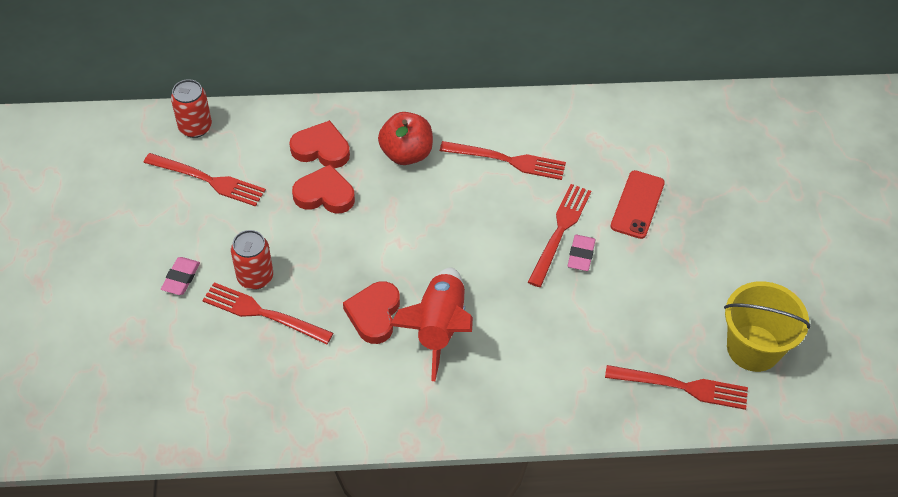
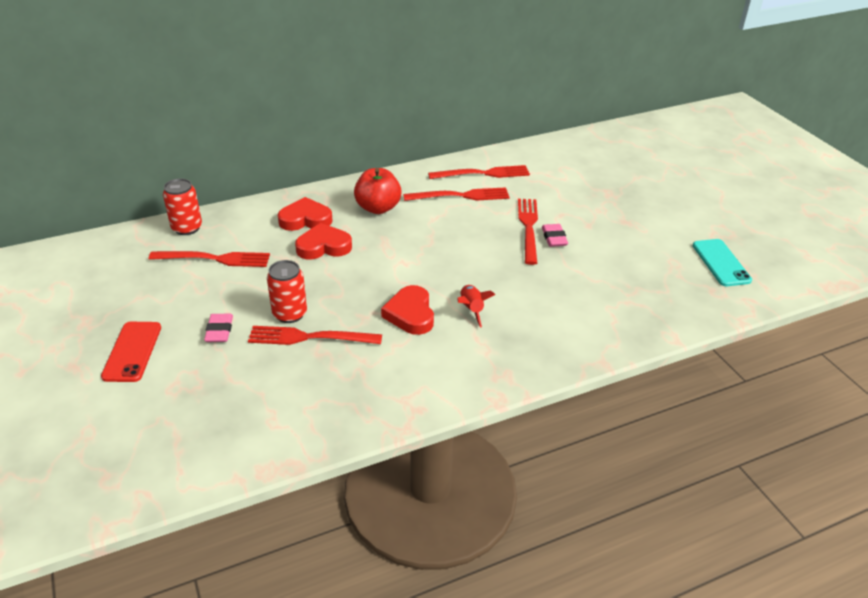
camera: 20 degrees left, 15 degrees down
(439, 328) = (471, 309): red rocket -> red rocket, size x0.52
(637, 204) = (575, 200): red phone -> red phone (132, 351)
(683, 387) = (689, 299): red fork -> red fork (484, 173)
(753, 348) = (721, 263): yellow bucket -> turquoise phone

